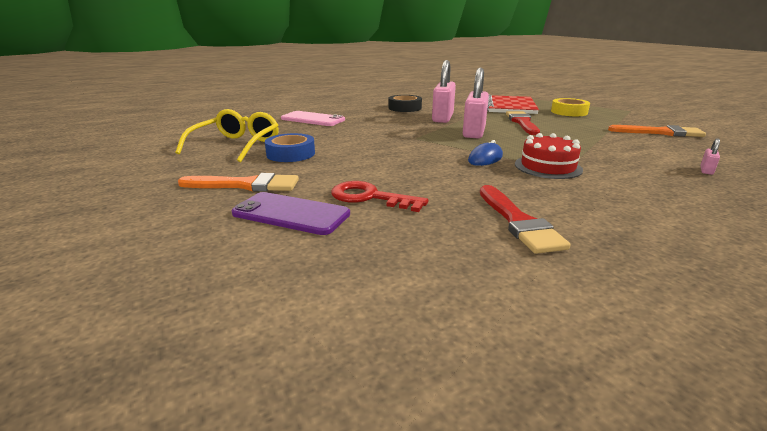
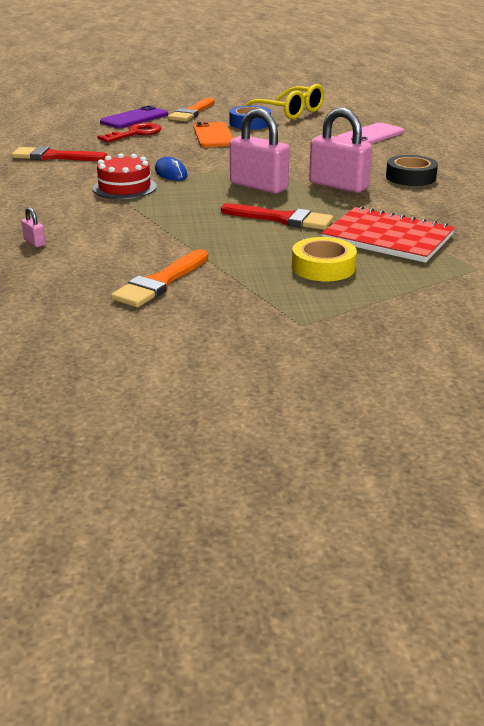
camera: 110 degrees right, 5 degrees up
(349, 161) = (213, 136): none -> orange phone

